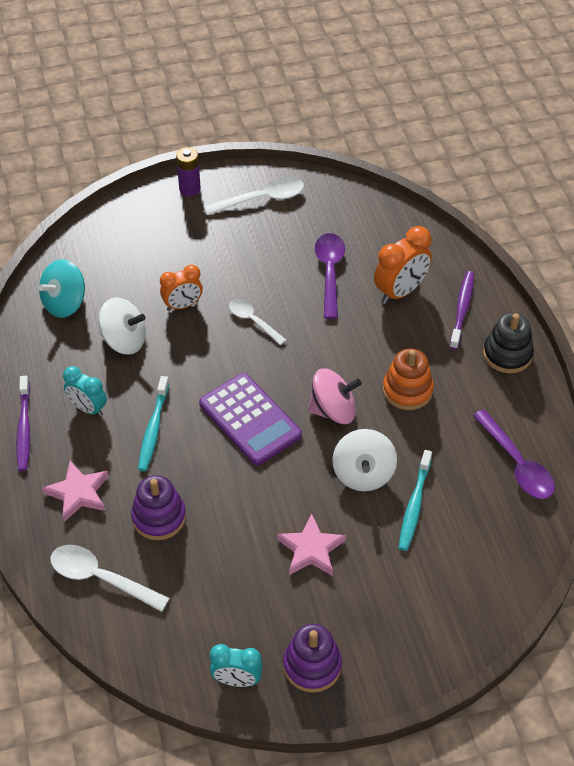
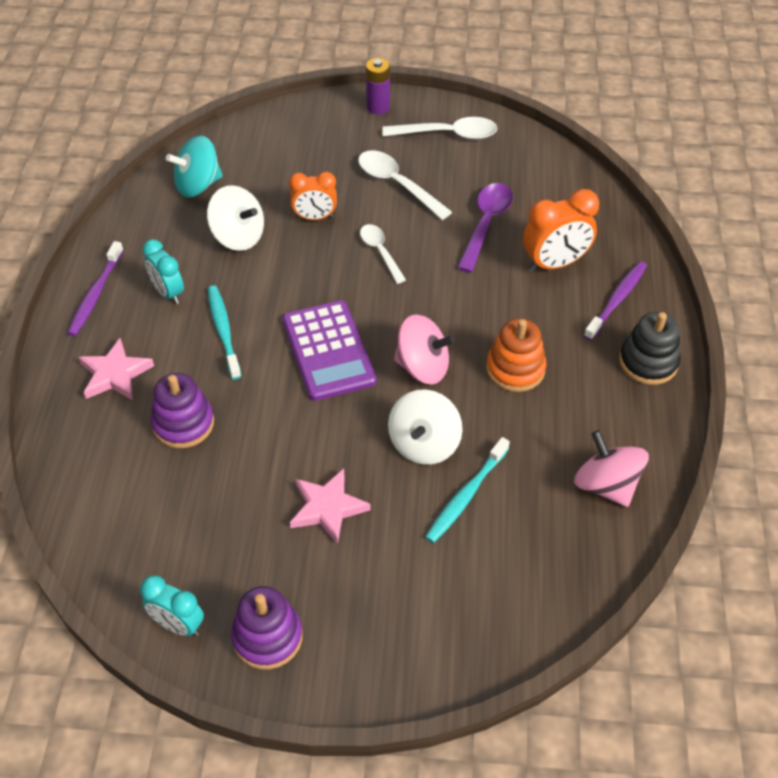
camera: 20 degrees right, 0 degrees up
(101, 578) = (93, 468): white spoon -> white spoon (397, 184)
(153, 428) = (223, 331): turquoise toothbrush -> turquoise toothbrush turned 135 degrees clockwise
(516, 463) = (606, 485): purple spoon -> pink spinning top

